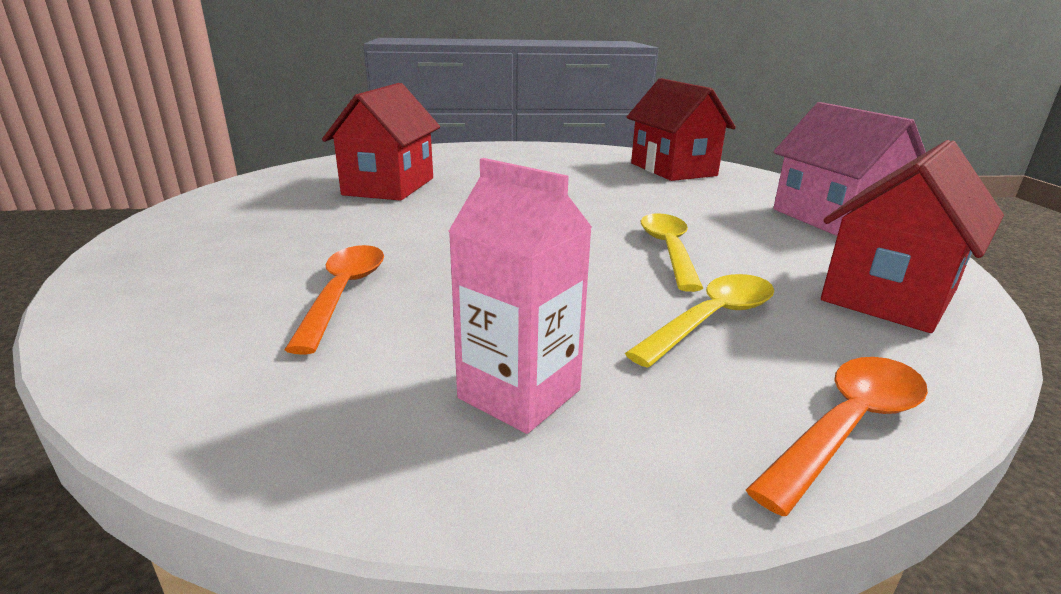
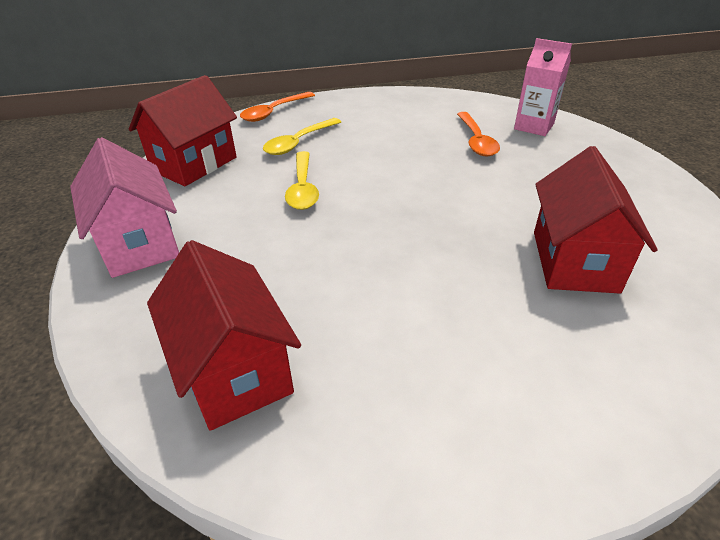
camera: 175 degrees right, 15 degrees up
(519, 394) = (378, 112): pink carton -> pink carton (534, 126)

